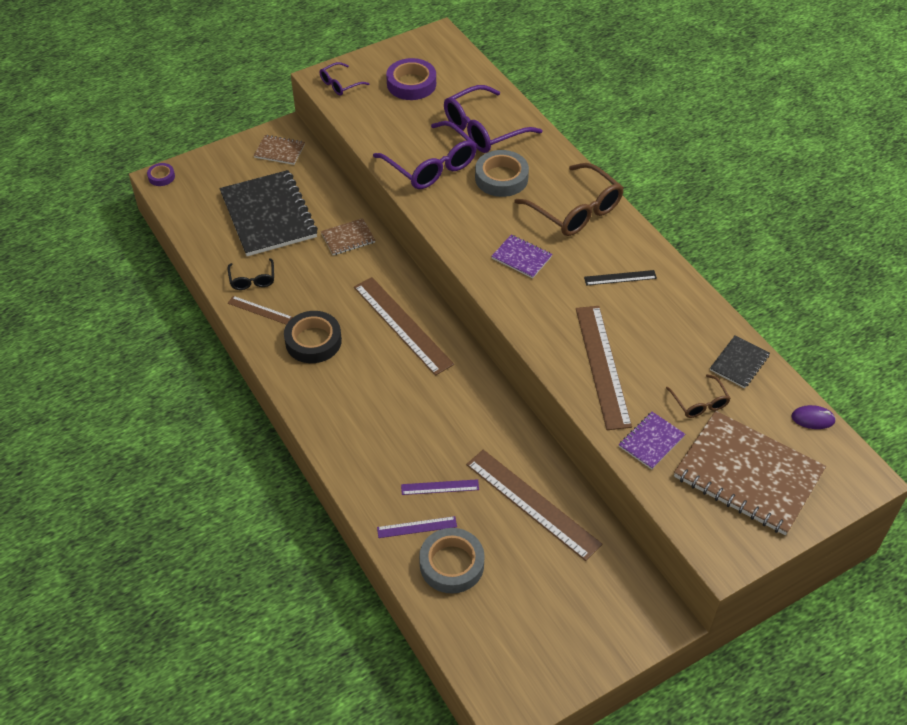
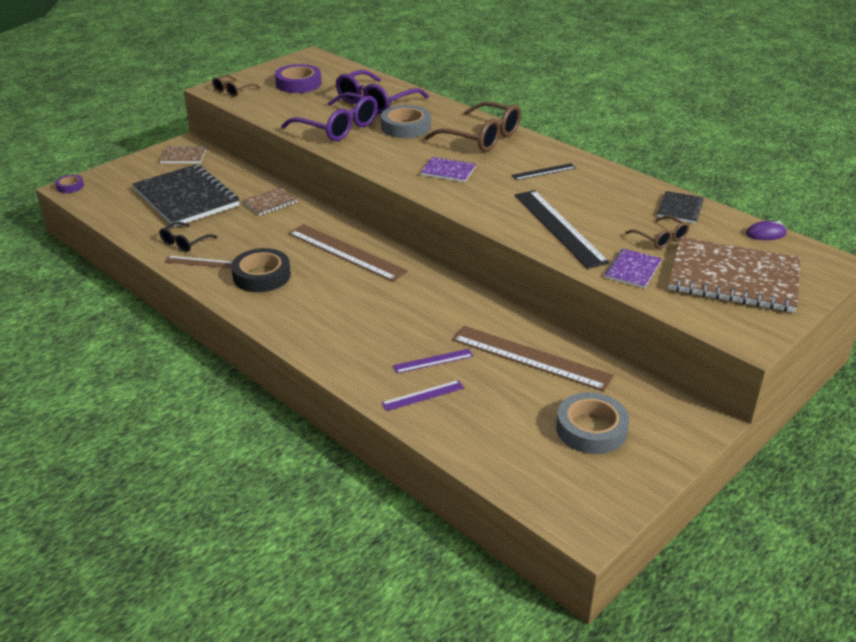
camera: 15 degrees left, 15 degrees down
(252, 280) = (184, 242): black glasses -> black glasses turned 60 degrees clockwise
(340, 84) = (233, 91): purple glasses -> brown glasses
(451, 564) = (472, 418): grey tape -> grey tape (591, 429)
(602, 366) = (559, 228): brown ruler -> black ruler

